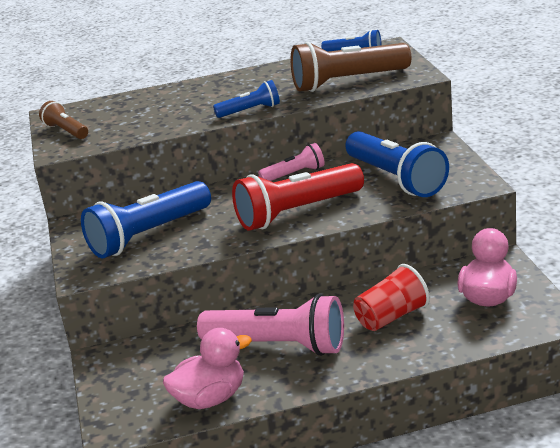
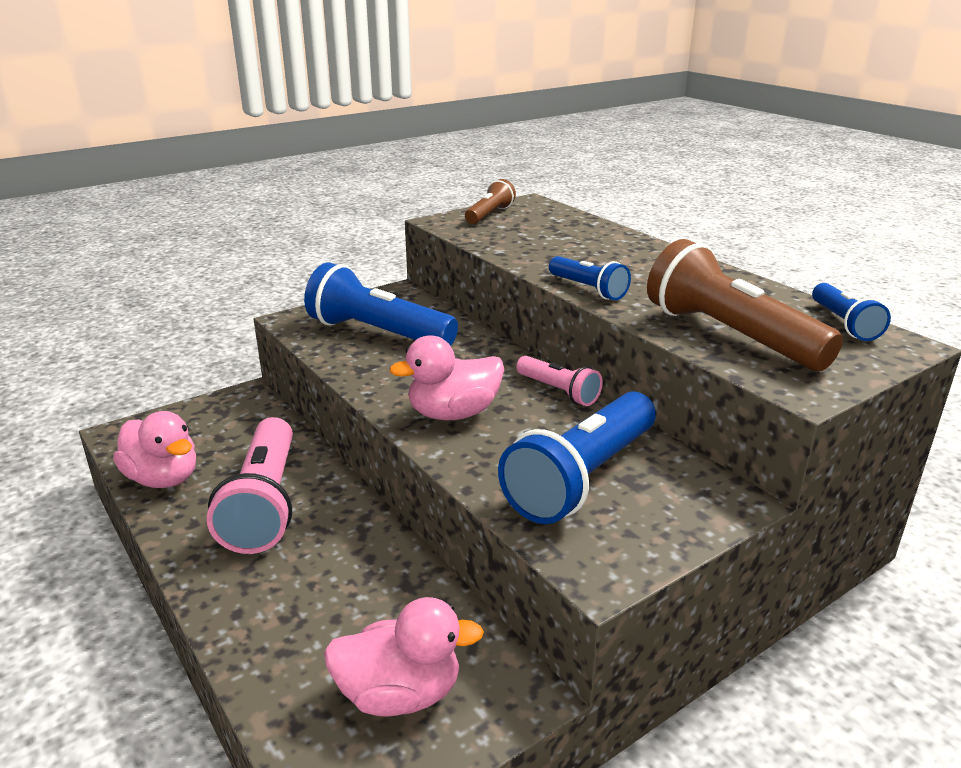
camera: 65 degrees right, 0 degrees up
(297, 212) = (453, 413): red flashlight -> pink duck
(391, 317) = (334, 590): red cup -> none

